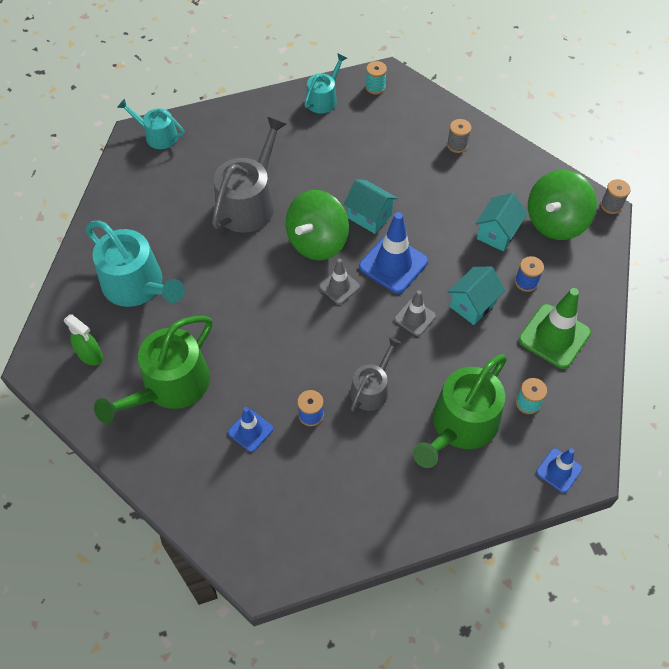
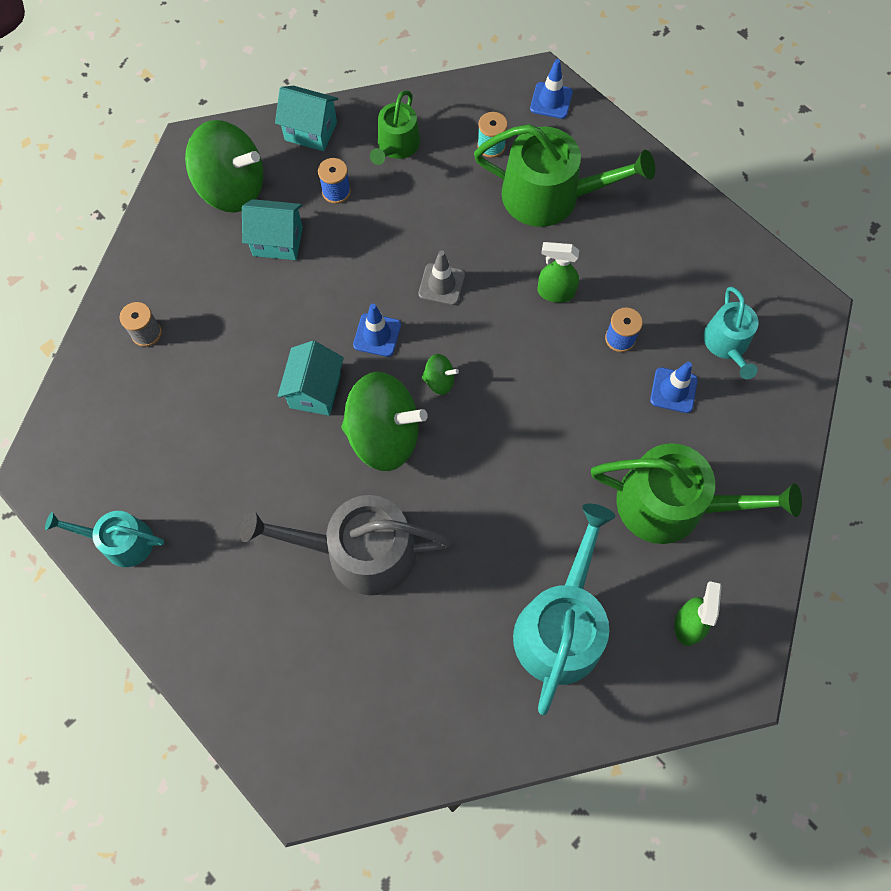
camera: 115 degrees left, 10 degrees up
(157, 135) = (292, 755): turquoise watering can -> turquoise watering can (727, 344)
(339, 287) = (439, 381): grey traffic cone -> green spinning top
(371, 388) = (555, 292): grey watering can -> green spray bottle
(375, 87) = (70, 479): turquoise spool -> none
(393, 264) = (377, 335): blue traffic cone -> blue traffic cone, size x0.58
(472, 305) = (394, 233): turquoise house -> turquoise house (311, 131)
(554, 336) = (396, 146): green traffic cone -> green watering can
(611, 205) = (181, 140): grey spool -> none

